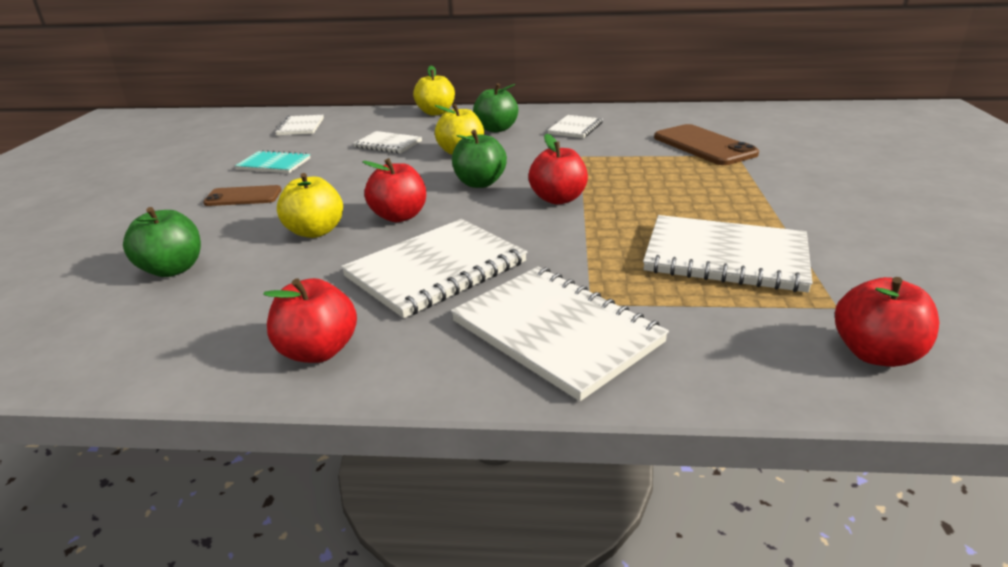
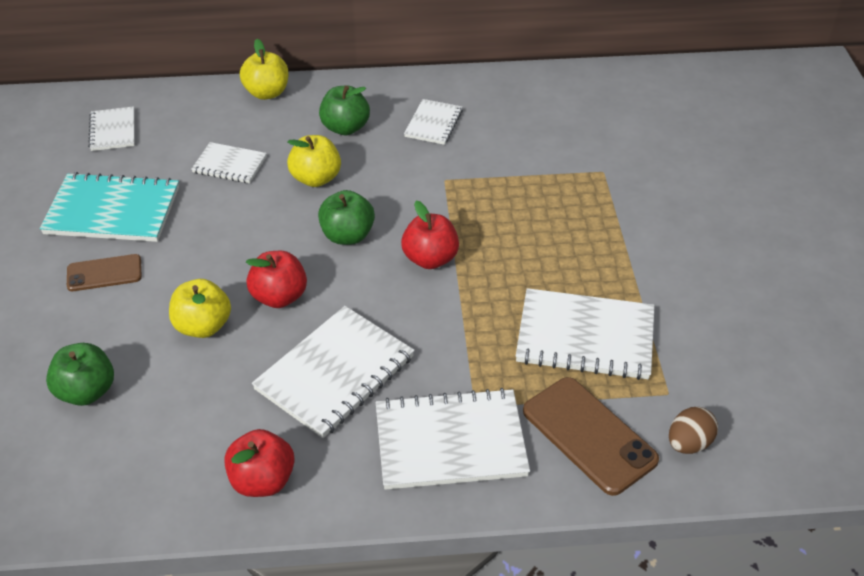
camera: 10 degrees left, 15 degrees up
(274, 164) = (112, 211): turquoise notebook -> turquoise notebook, size x1.79
(556, 332) = (450, 442): white notebook -> white notebook turned 45 degrees counterclockwise
(704, 146) = (570, 154): brown phone -> brown phone (589, 435)
(875, 354) = (688, 443): red apple -> brown egg

